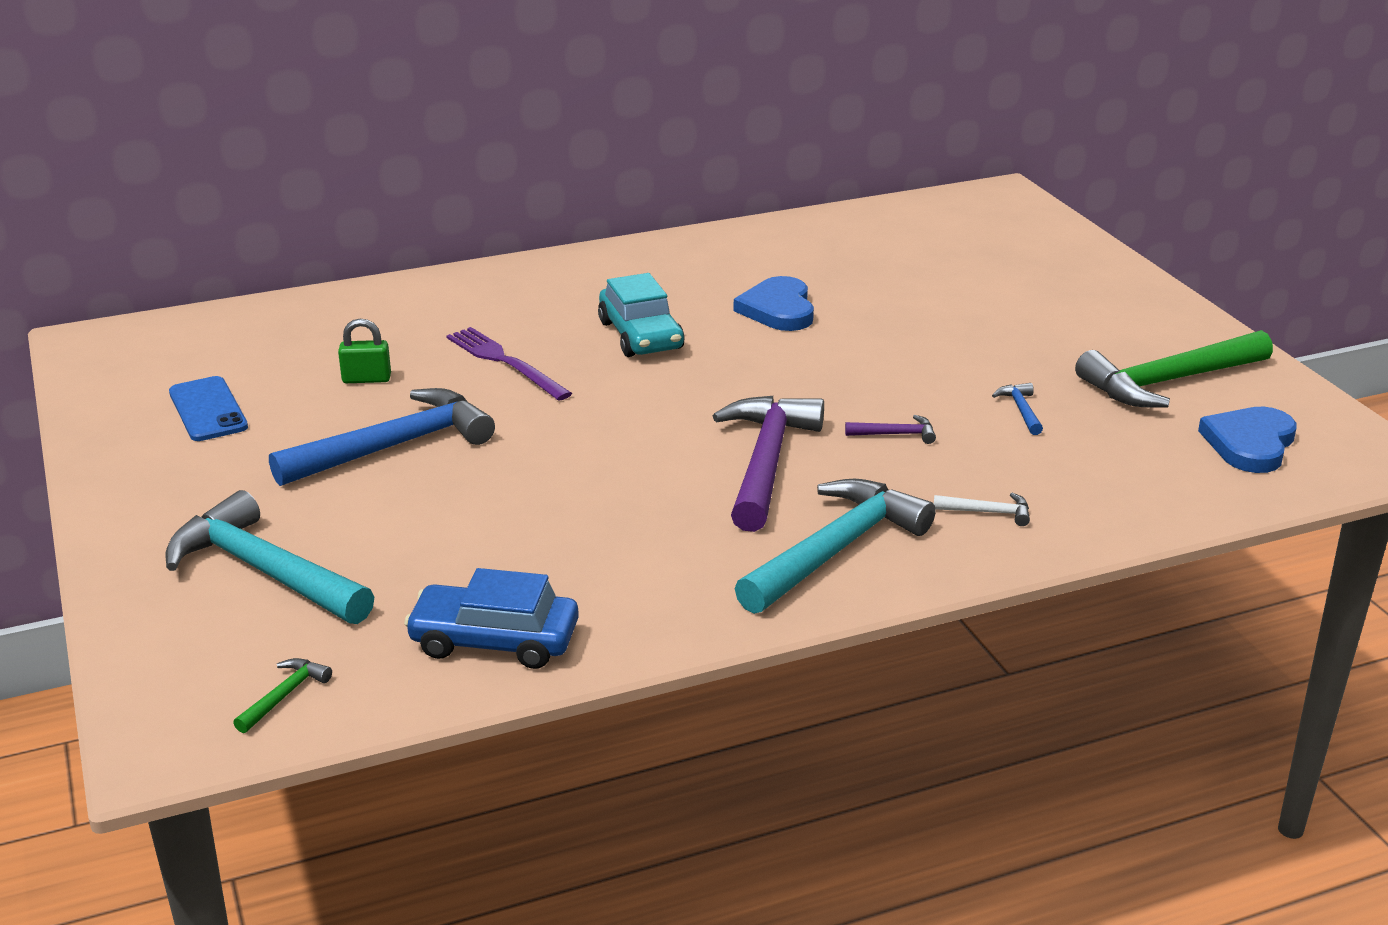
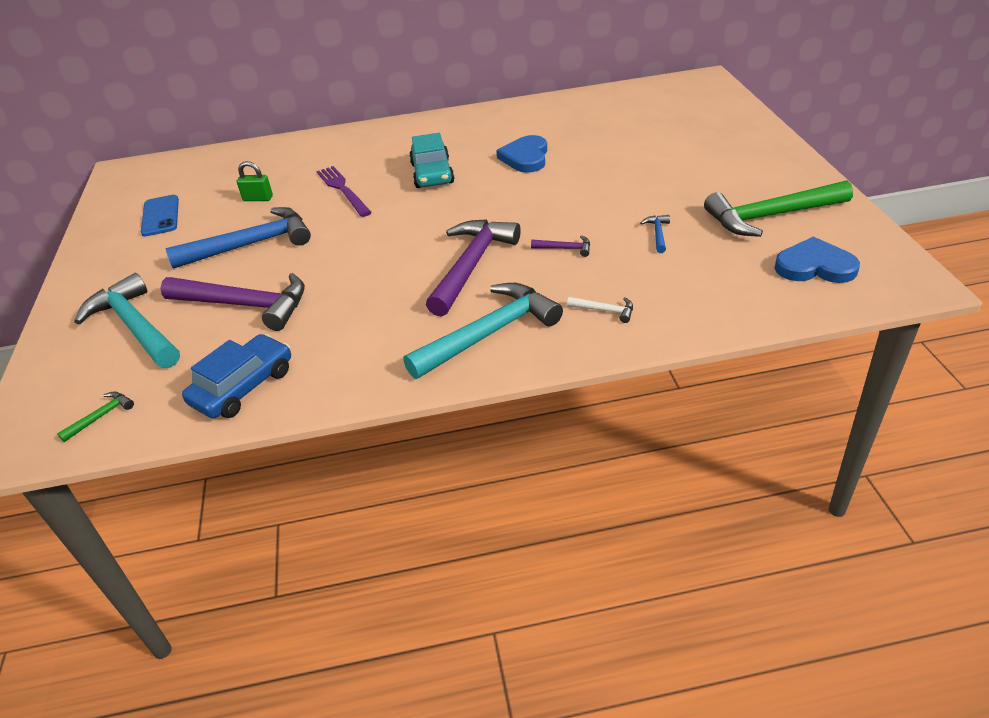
camera: 15 degrees right, 10 degrees up
(434, 532) = (245, 305): none -> purple hammer
(494, 641) = (243, 386): blue car -> blue car turned 105 degrees clockwise
(1250, 444) = (814, 266): blue heart -> blue heart turned 60 degrees clockwise

